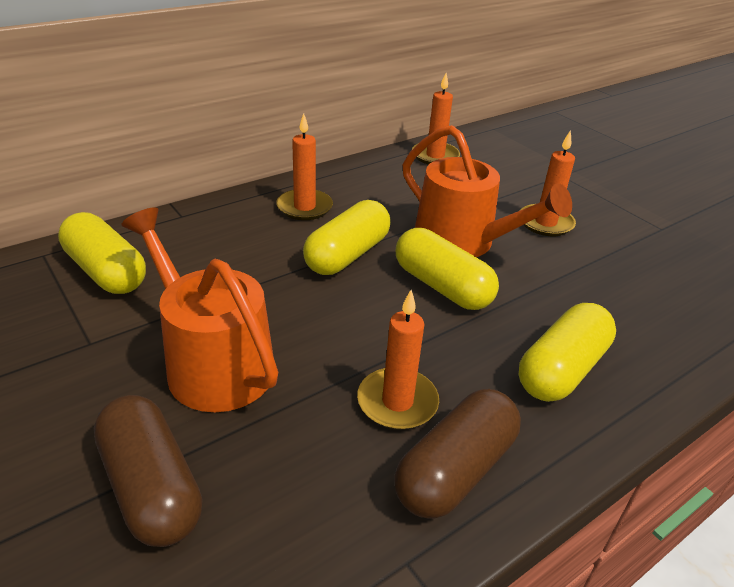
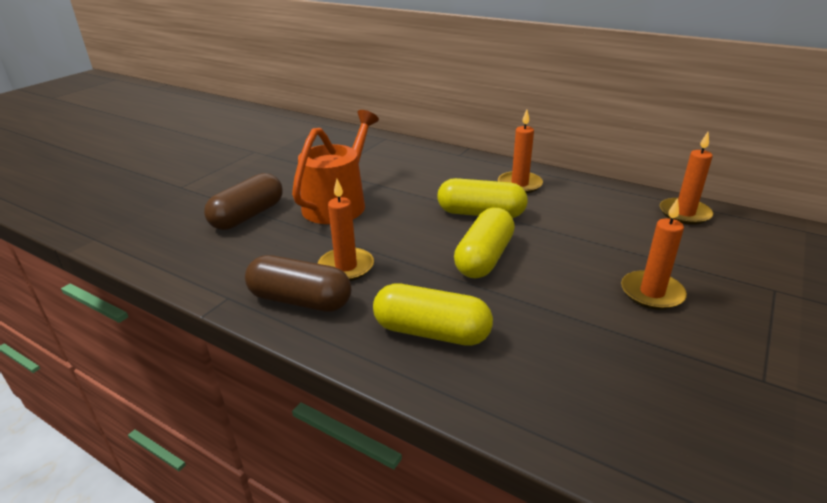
camera: 70 degrees right, 5 degrees down
(106, 271) = (386, 155): yellow capsule -> none
(462, 241) = (558, 254): orange watering can -> none

